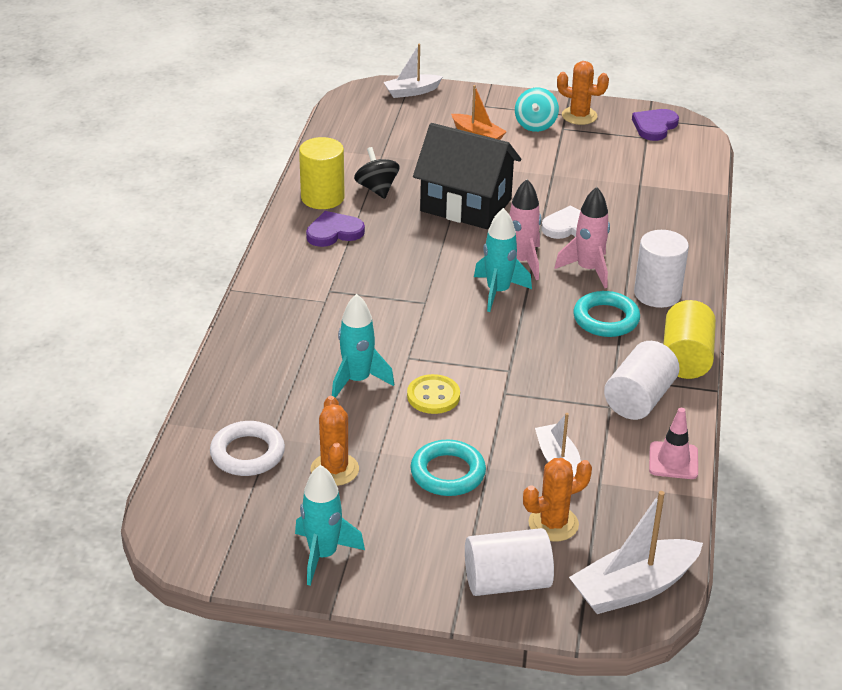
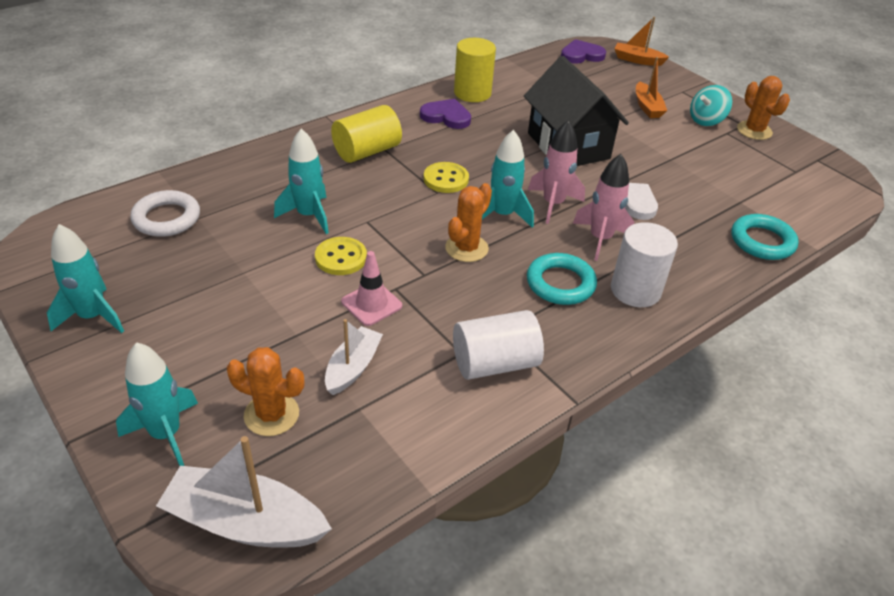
camera: 40 degrees right, 5 degrees up
(334, 470) = (197, 264): orange cactus -> orange cactus (466, 248)
(377, 189) = (518, 105): black spinning top -> none
(412, 92) = (637, 60): white boat -> orange boat
(415, 288) = (446, 179): none -> yellow button
(448, 473) = (262, 318): turquoise ring -> turquoise ring (762, 241)
(507, 582) = (166, 434): white cylinder -> turquoise rocket
(654, 126) = (815, 167): purple heart -> purple heart (581, 55)
(673, 461) = (447, 436): pink traffic cone -> pink traffic cone (371, 304)
(686, 358) = (586, 357): yellow cylinder -> yellow cylinder (367, 151)

